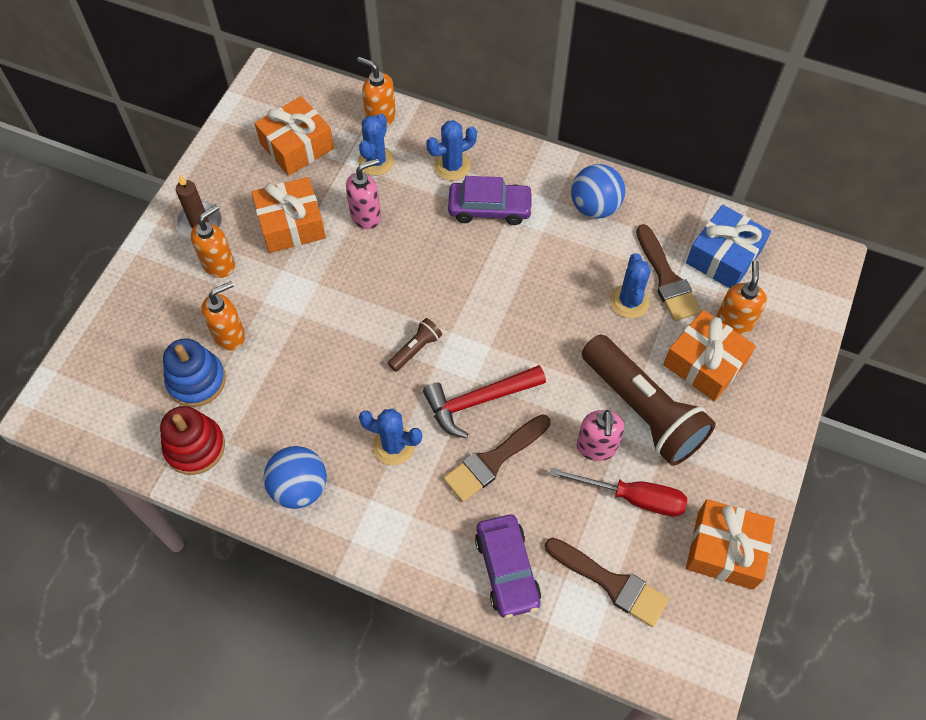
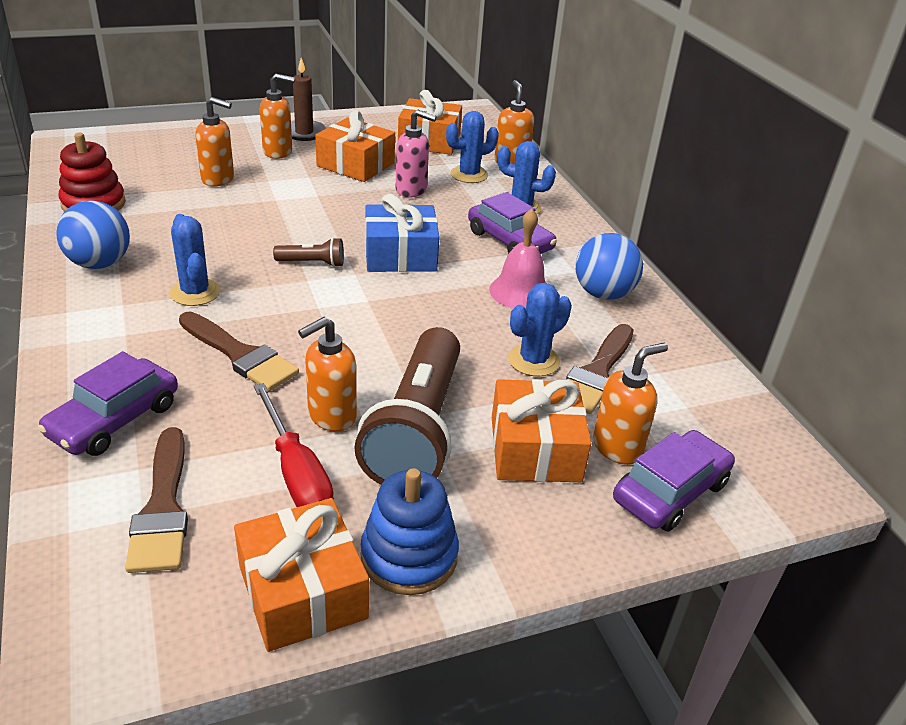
camera: 45 degrees right, 25 degrees down
(196, 380) = (159, 182): blue stacking toy -> blue stacking toy (409, 556)
(478, 401) = (298, 318): red hammer -> none
(493, 460) = (240, 355): brown brush -> brown brush turned 150 degrees counterclockwise
(554, 251) = (520, 292): none -> pink bell
(596, 447) = (331, 416): pink soap dispenser -> orange soap dispenser
(723, 256) = (683, 401): blue gift -> blue gift (400, 255)
(783, 327) = (670, 491): none -> purple car

